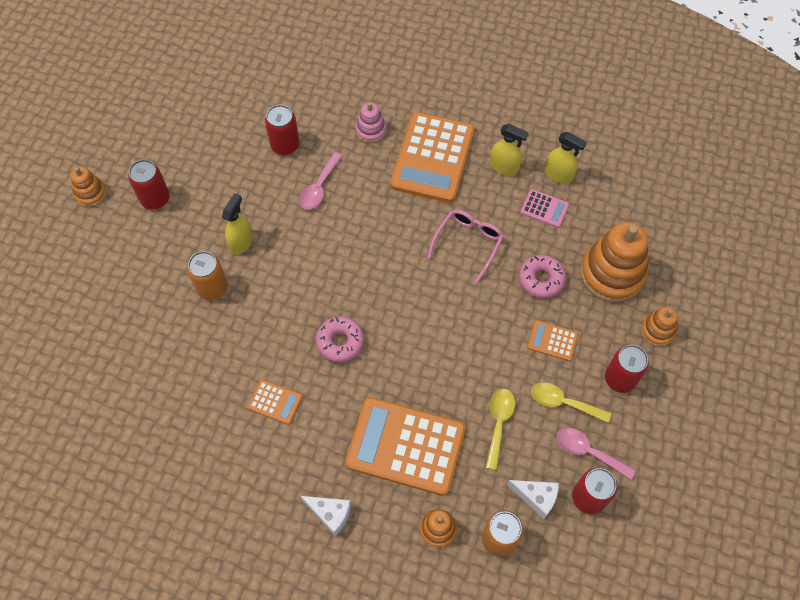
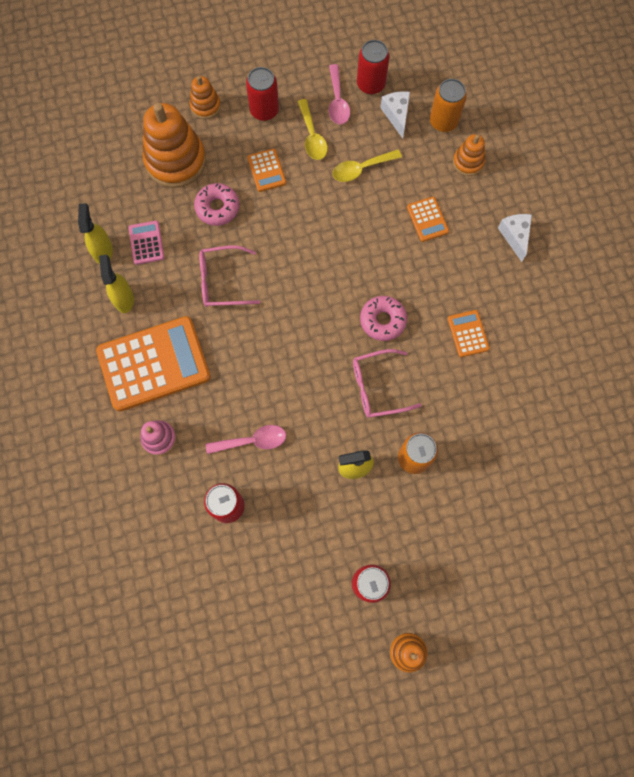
camera: 125 degrees left, 10 degrees up
(288, 300) = (378, 387): none -> pink glasses
(405, 446) = (427, 219): orange calculator -> orange calculator, size x0.45

